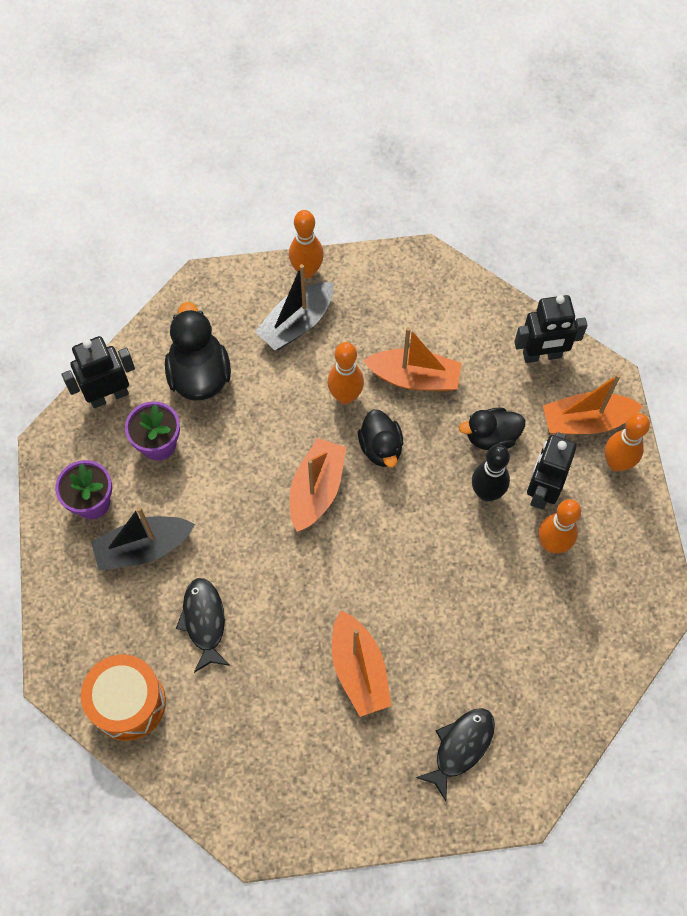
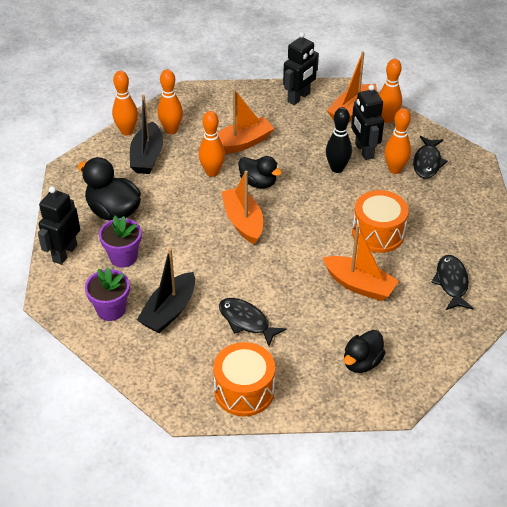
camera: 40 degrees left, 20 degrees down
(355, 303) = (171, 130): none -> orange bowling pin
(445, 618) = (378, 233): none -> orange drum
(491, 437) = (312, 144): black duck -> black duck (361, 362)
(601, 563) = (427, 162): none -> black fish

